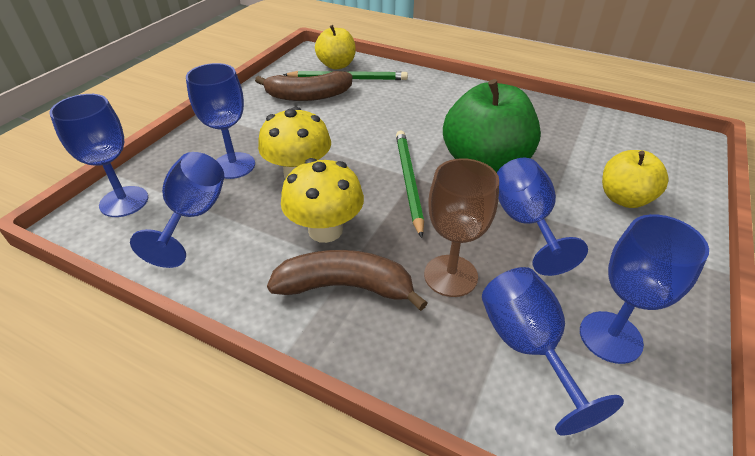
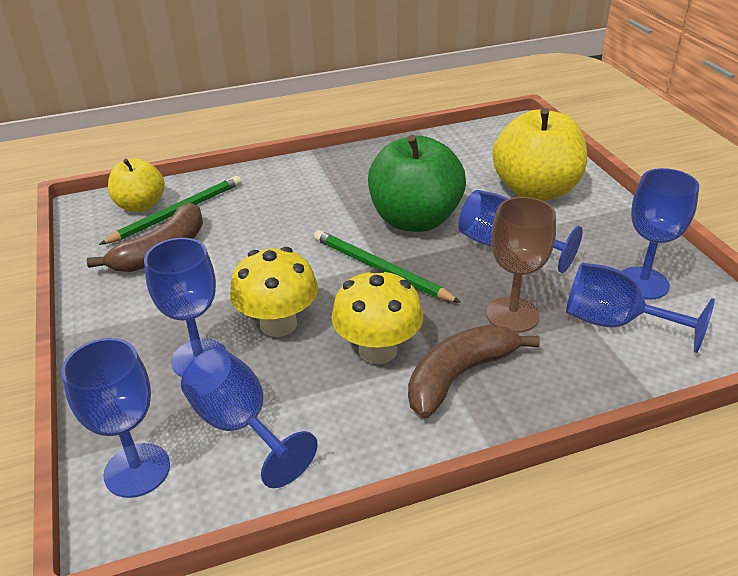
camera: 45 degrees left, 5 degrees down
(624, 198) = (535, 190): yellow apple -> yellow apple, size x1.69

